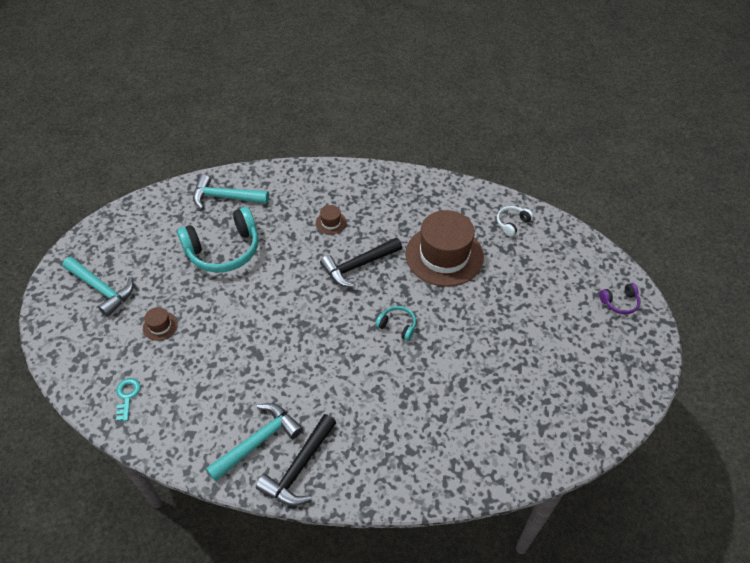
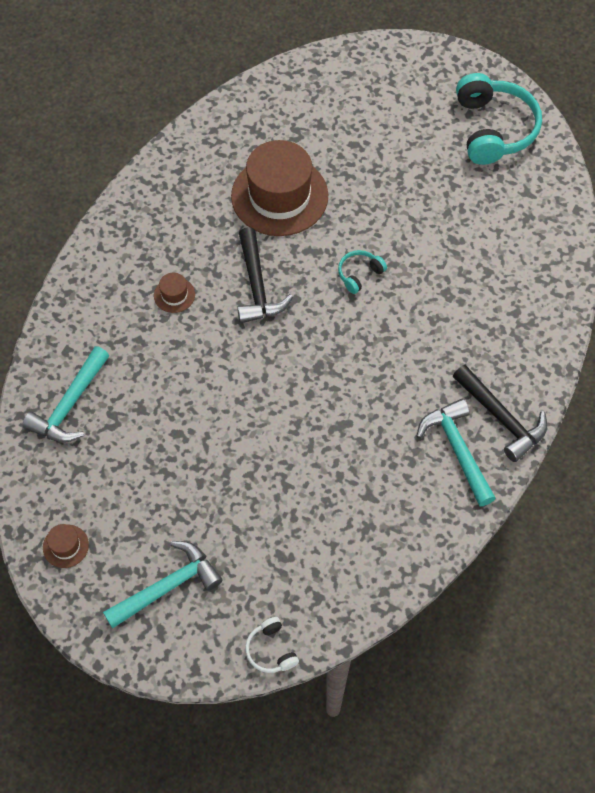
camera: 70 degrees left, 10 degrees up
(127, 396) = (350, 577): turquoise key -> none
(160, 326) = (259, 524): brown hat -> brown hat (65, 546)
(224, 250) = (165, 426): turquoise headphones -> turquoise headphones (493, 129)
(512, 223) = (262, 114): white headphones -> white headphones (271, 650)
(619, 302) = (409, 67): purple headphones -> none

